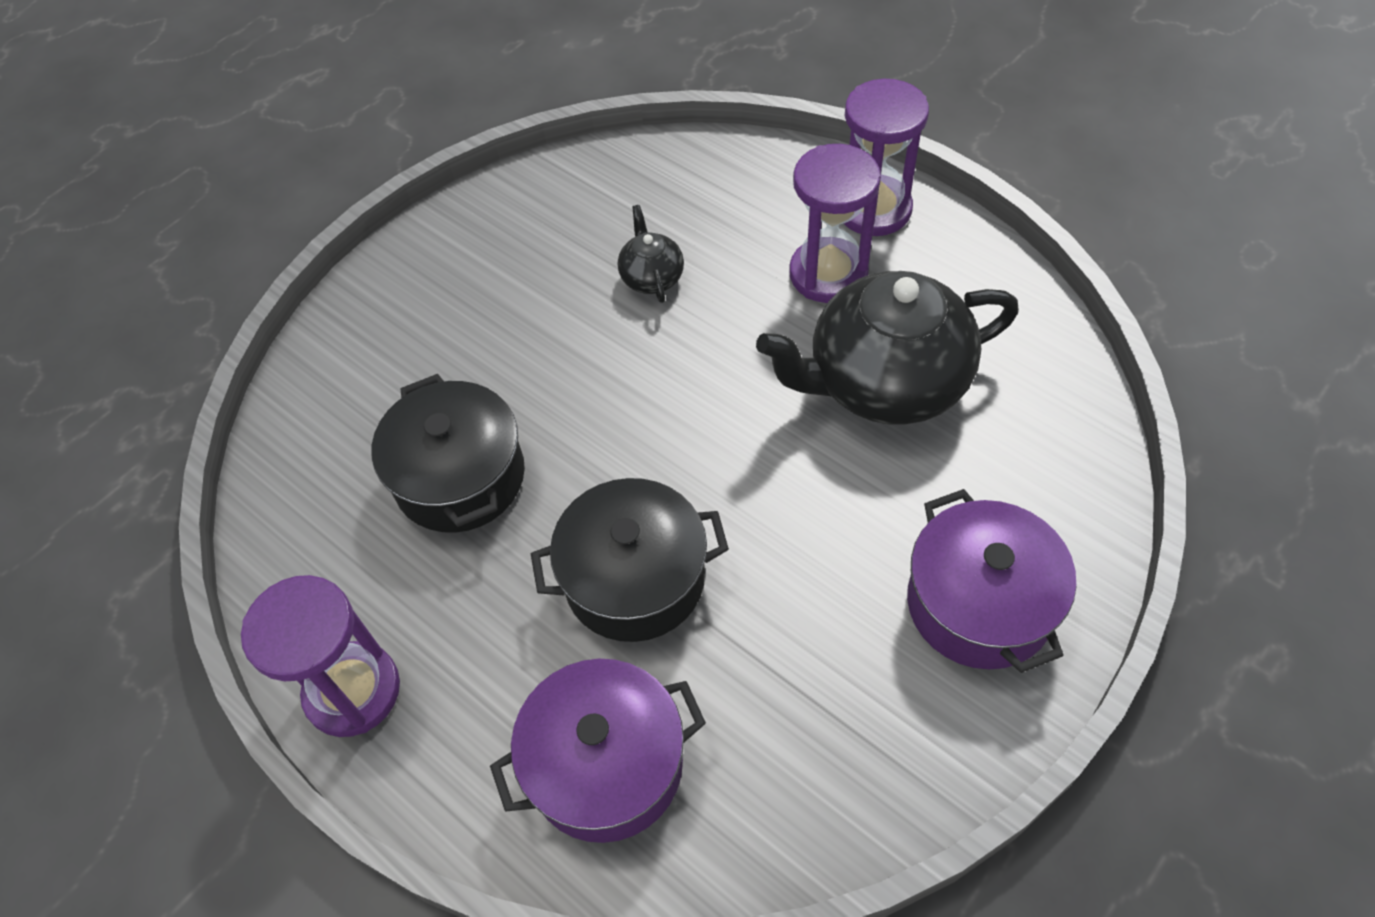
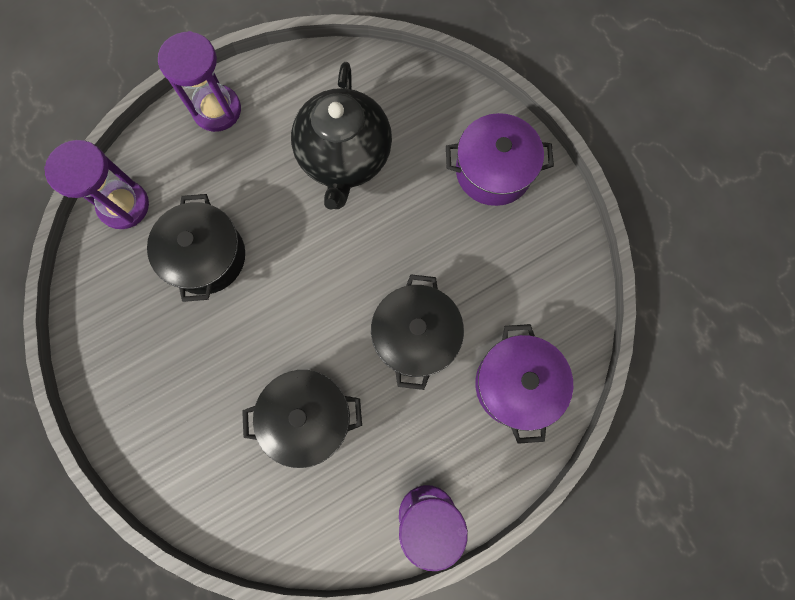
camera: 75 degrees left, 20 degrees up
(651, 277) = (206, 257): black teapot -> black pot
(828, 274) = (254, 155): purple hourglass -> purple hourglass (124, 205)

